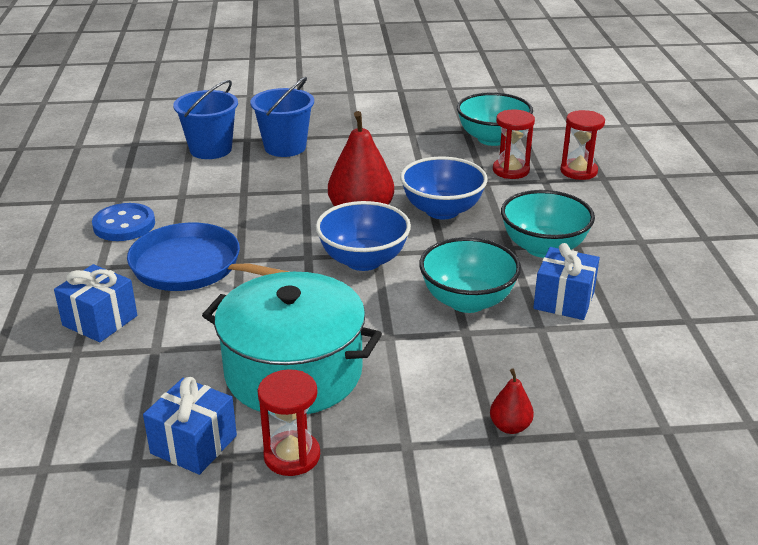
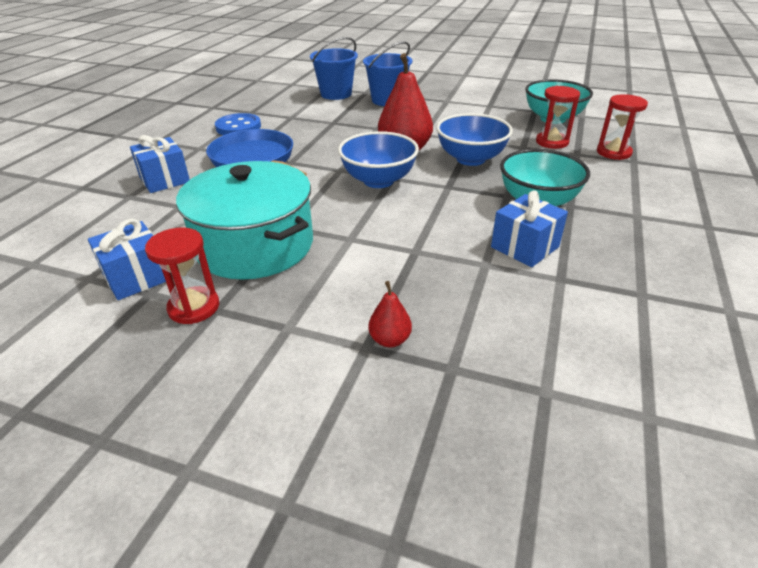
camera: 25 degrees right, 5 degrees up
(467, 301) = (437, 227): turquoise bowl -> none

